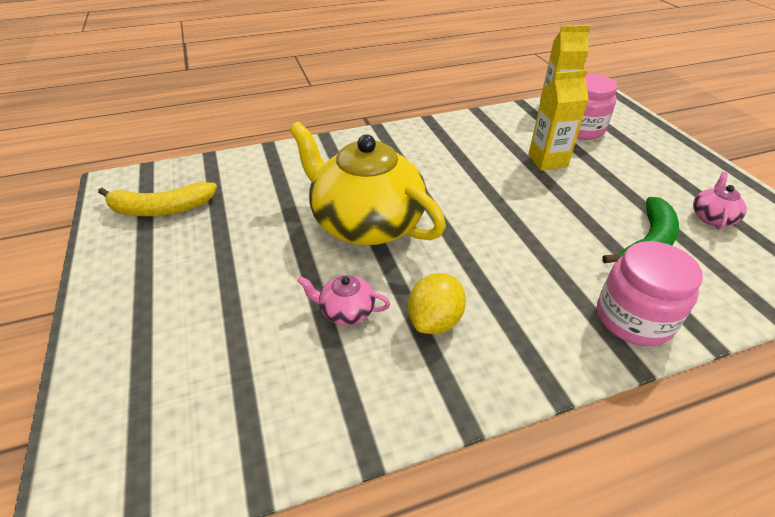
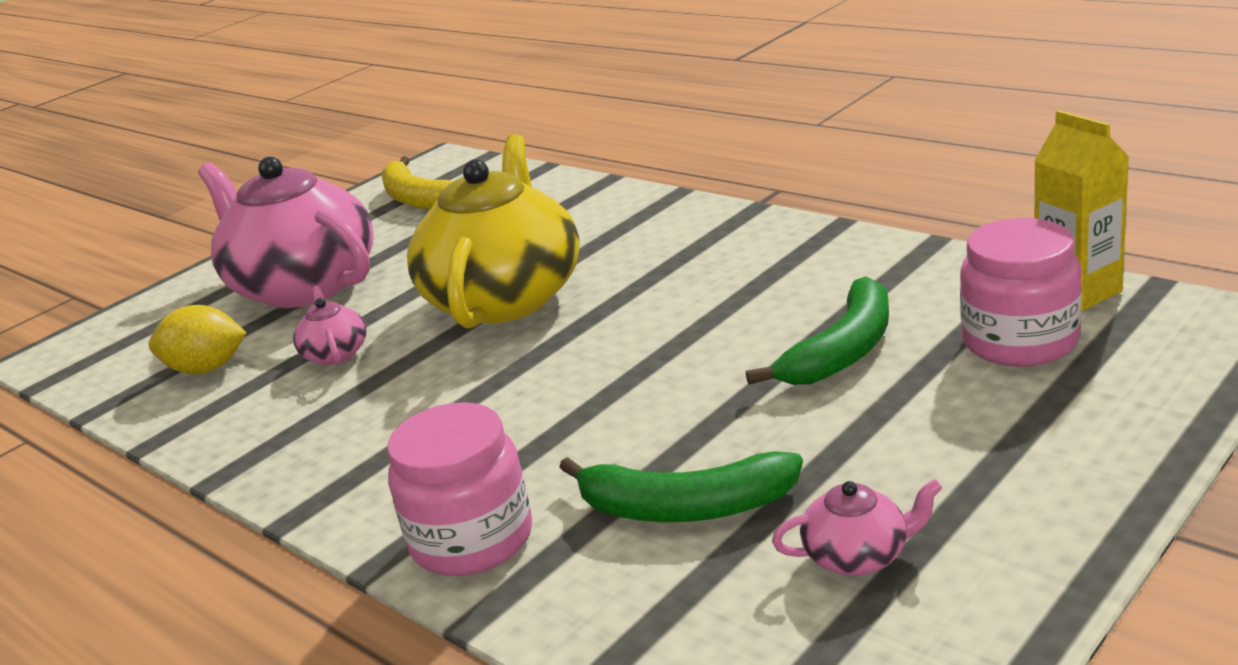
camera: 65 degrees right, 15 degrees down
(211, 298) = (304, 286): none -> pink teapot
(435, 320) = (358, 406): yellow lemon -> yellow lemon (207, 369)
(547, 161) = (843, 351): yellow carton -> green banana

